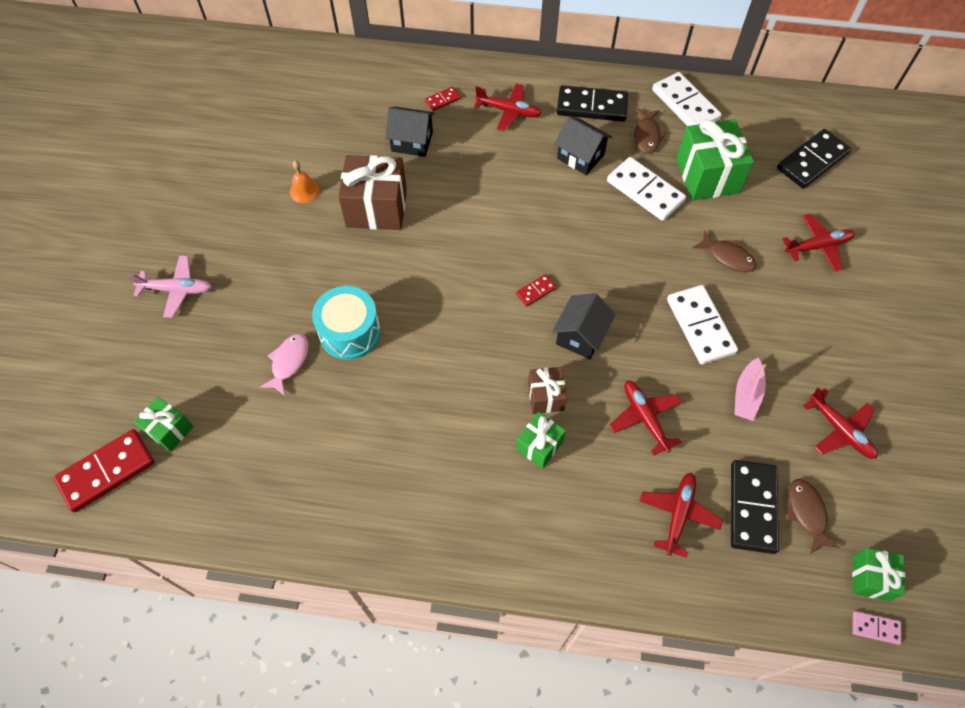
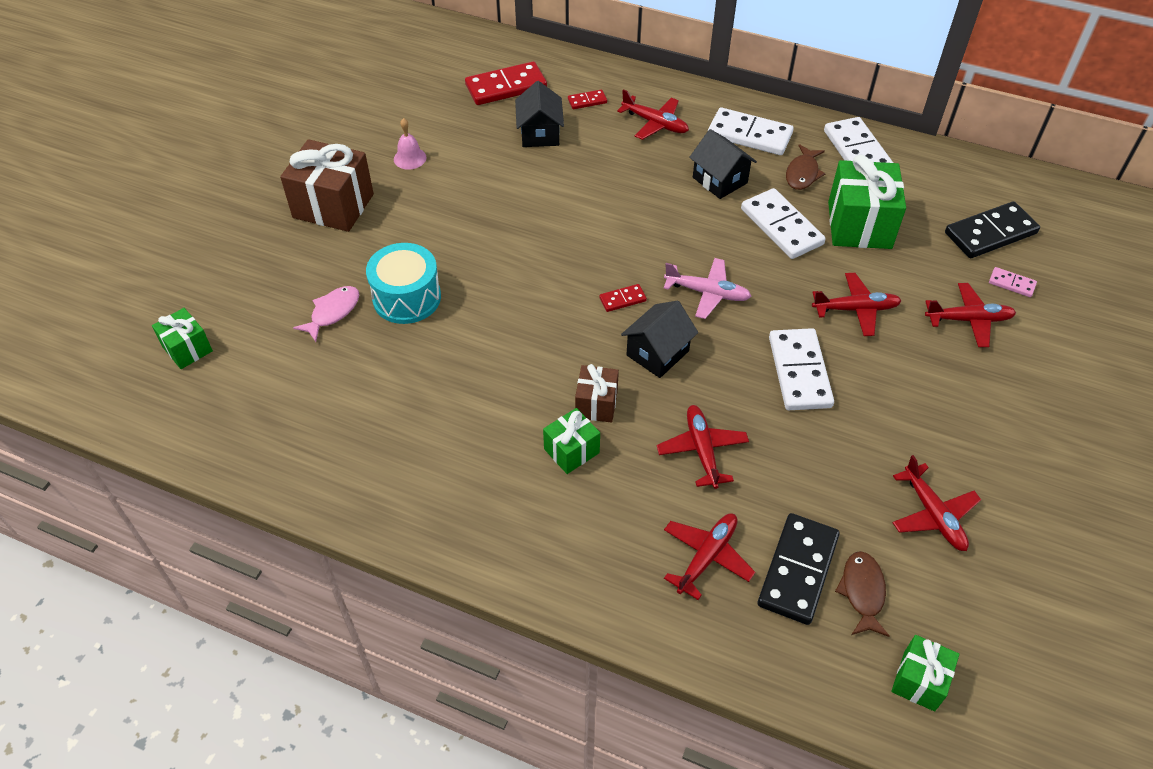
camera: 15 degrees right, 10 degrees down
(107, 472) = (110, 373): red domino -> red domino (506, 87)
(177, 290) = (246, 223): pink plane -> pink plane (707, 293)
(304, 191) = (410, 158): orange bell -> pink bell
(376, 208) = (479, 188): brown gift -> brown gift (333, 206)
(412, 142) = (540, 133): black house -> black house turned 60 degrees clockwise
(591, 106) = (749, 135): black domino -> white domino
(727, 257) = (856, 309): brown fish -> red plane
(746, 395) = (830, 453): pink boat -> none
(875, 628) = (907, 736): pink domino -> pink domino (1011, 283)

